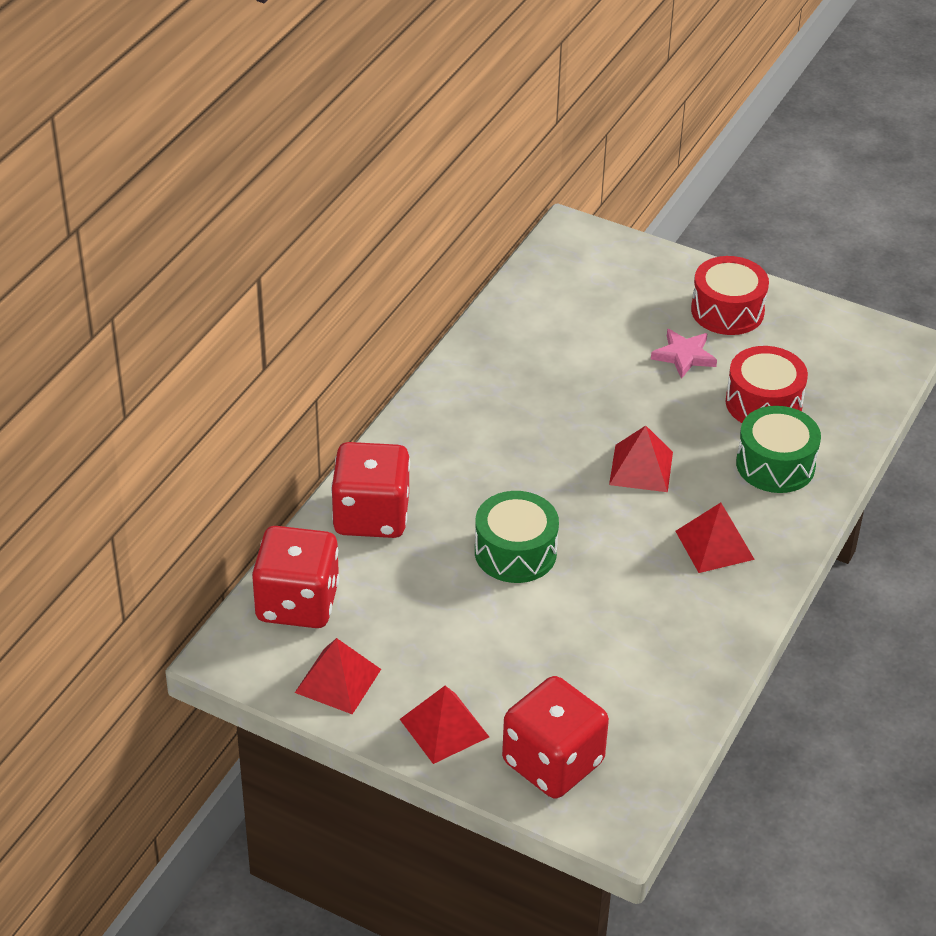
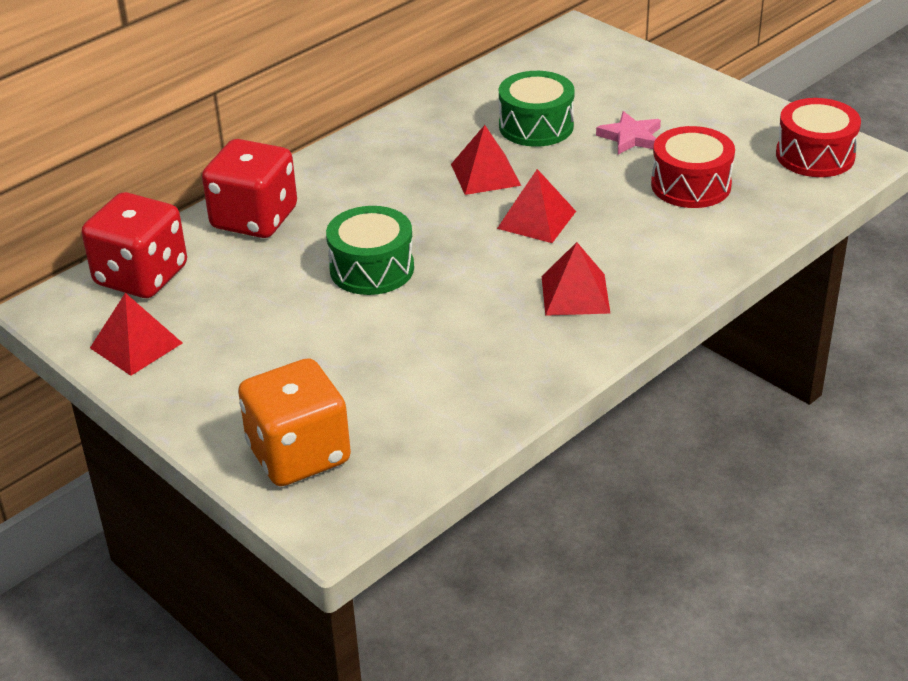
camera: 20 degrees right, 5 degrees down
(444, 727) = (210, 403): red pyramid -> red pyramid (485, 174)
(553, 762) = (299, 454): red dice -> orange dice
(727, 311) = (694, 108): red drum -> red drum (815, 155)
(775, 465) = (675, 237): green drum -> green drum (536, 126)

